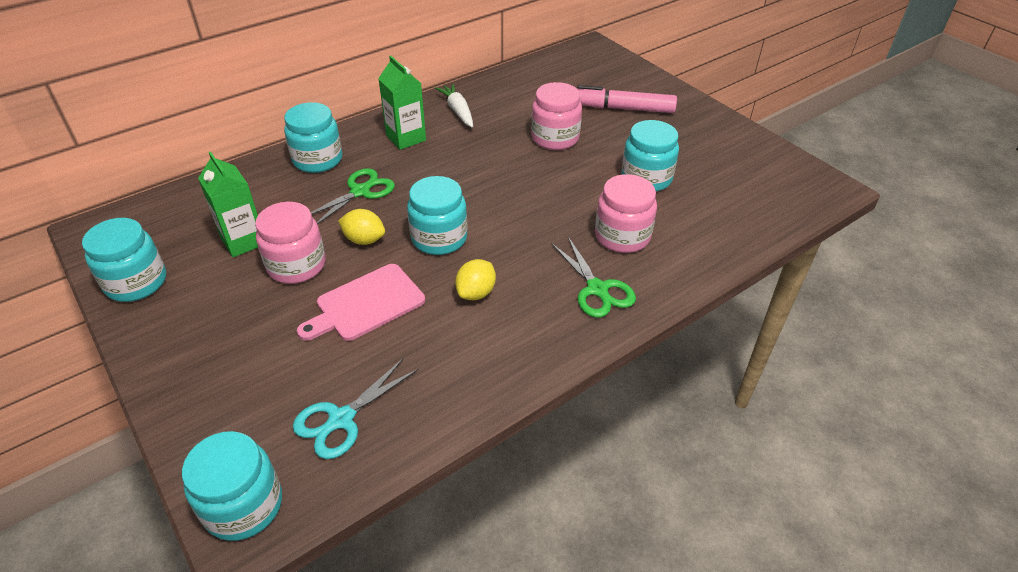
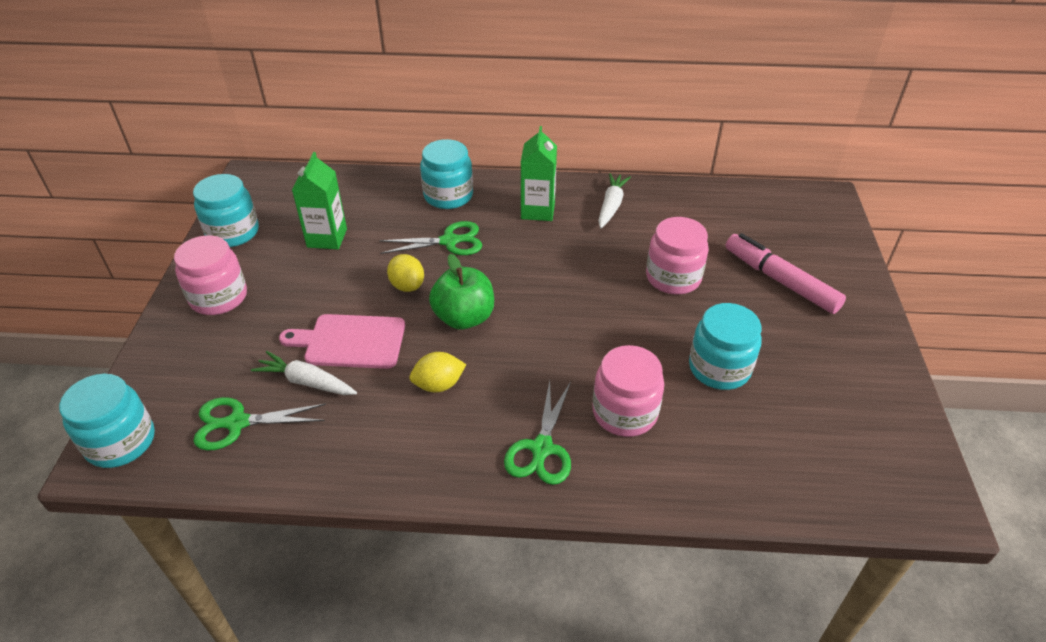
camera: 40 degrees right, 0 degrees up
(296, 265) = (339, 279): pink jar -> pink jar (219, 297)
(341, 419) = (237, 423): turquoise scissors -> green scissors
(364, 353) = (306, 382): none -> white carrot
(439, 238) = (464, 318): turquoise jar -> green apple

